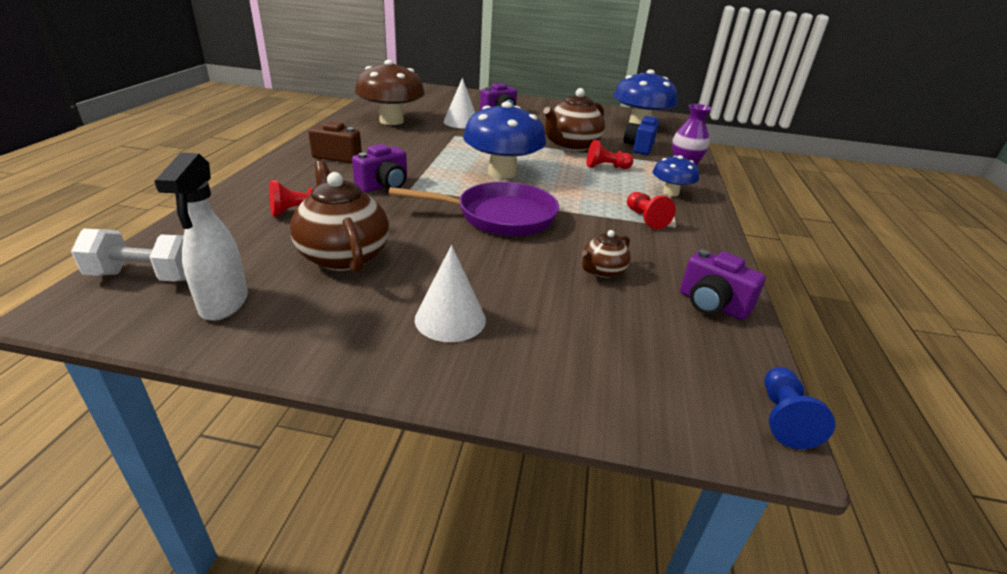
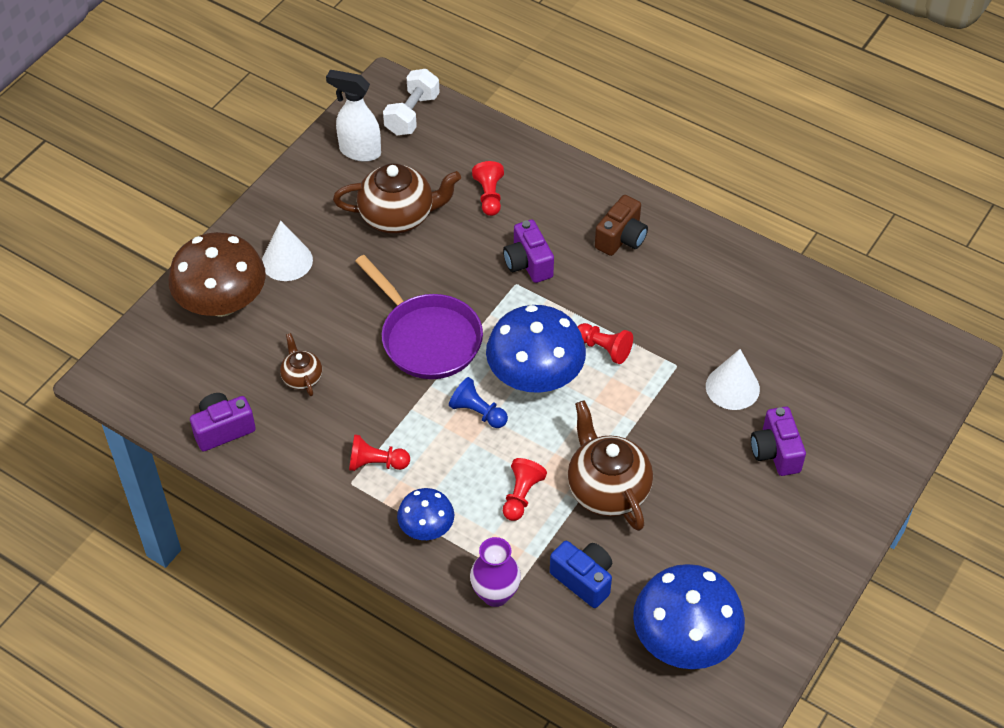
camera: 115 degrees right, 20 degrees up
(391, 121) = (748, 308): brown mushroom -> brown mushroom (222, 303)
(457, 154) = (604, 348): none -> red pawn
(499, 216) = (427, 338): purple pan -> purple pan turned 60 degrees counterclockwise
(783, 418) = (110, 395): blue pawn -> blue pawn (478, 412)

